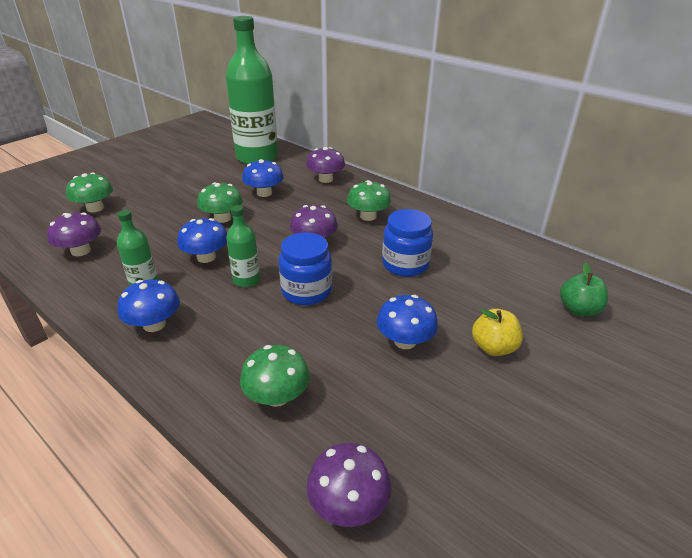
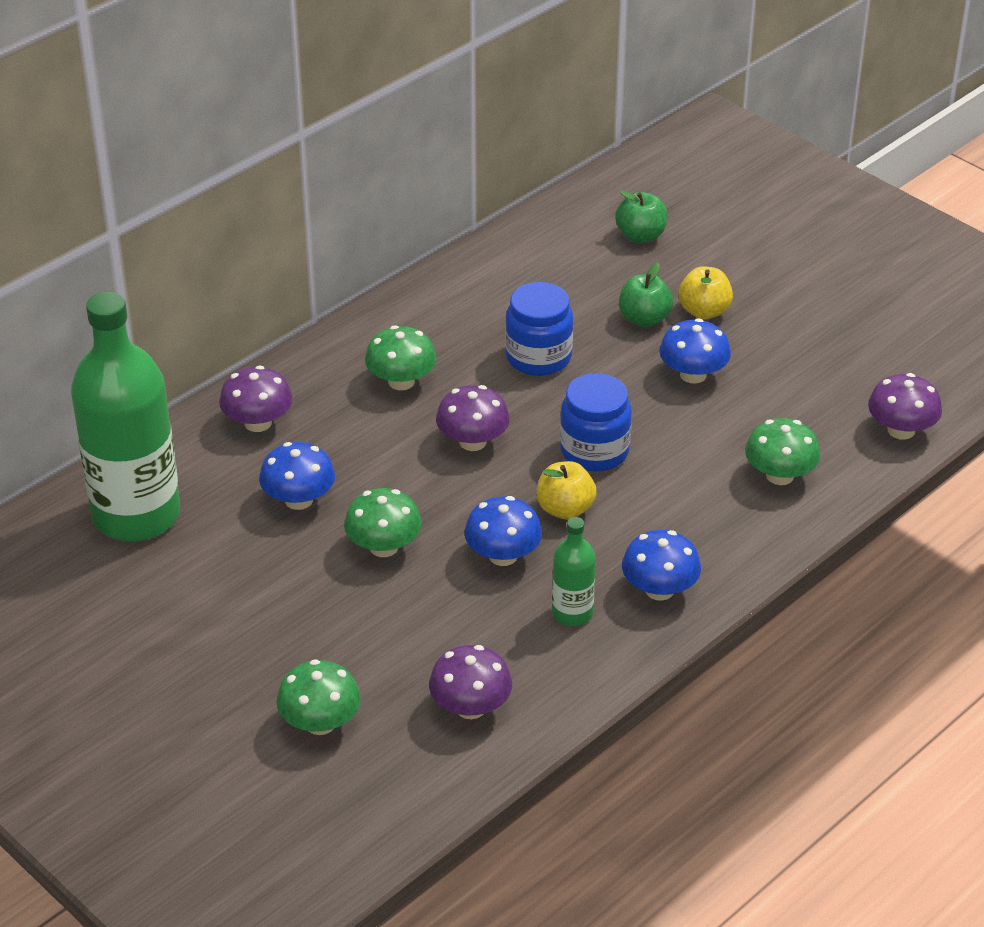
camera: 85 degrees left, 5 degrees up
(246, 280) = (565, 509): green bottle -> yellow apple
(468, 313) = (644, 319): none -> green apple

